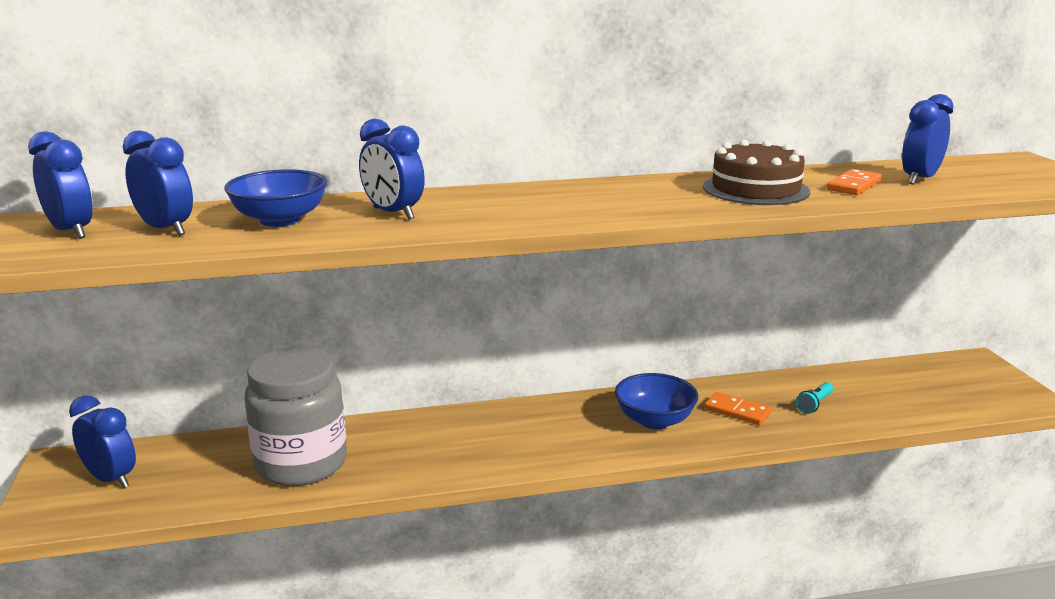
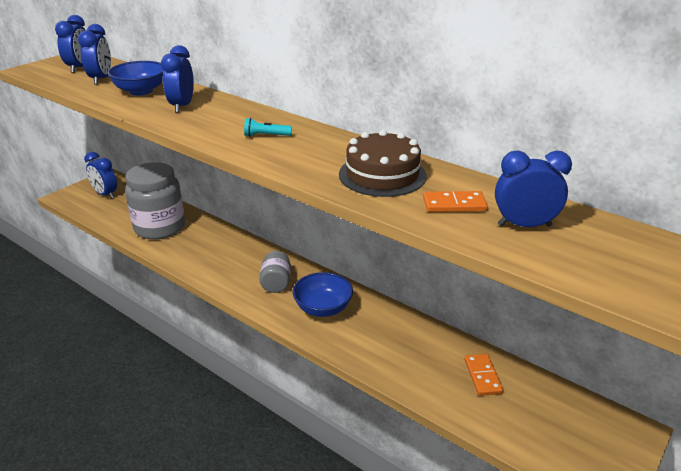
camera: 50 degrees right, 10 degrees up
(111, 479) = (105, 194): blue clock -> blue clock turned 135 degrees clockwise
(566, 429) = (276, 283): none -> grey jar
(737, 411) = (374, 335): orange domino -> orange domino (482, 376)
(814, 404) = (429, 365): turquoise flashlight -> turquoise flashlight (266, 136)

